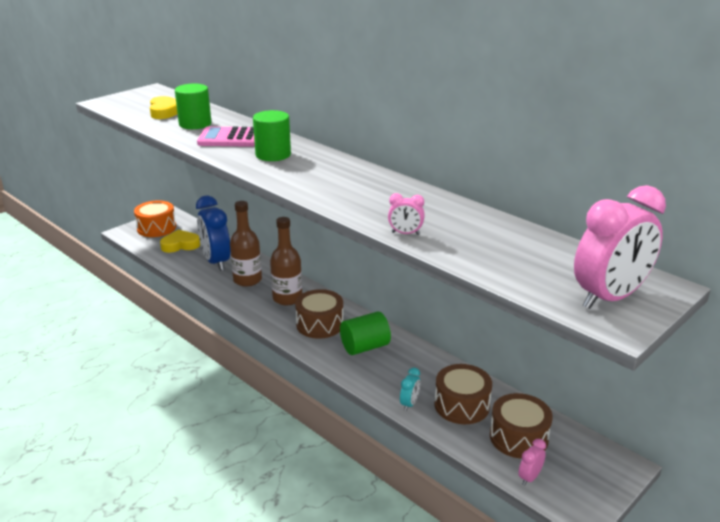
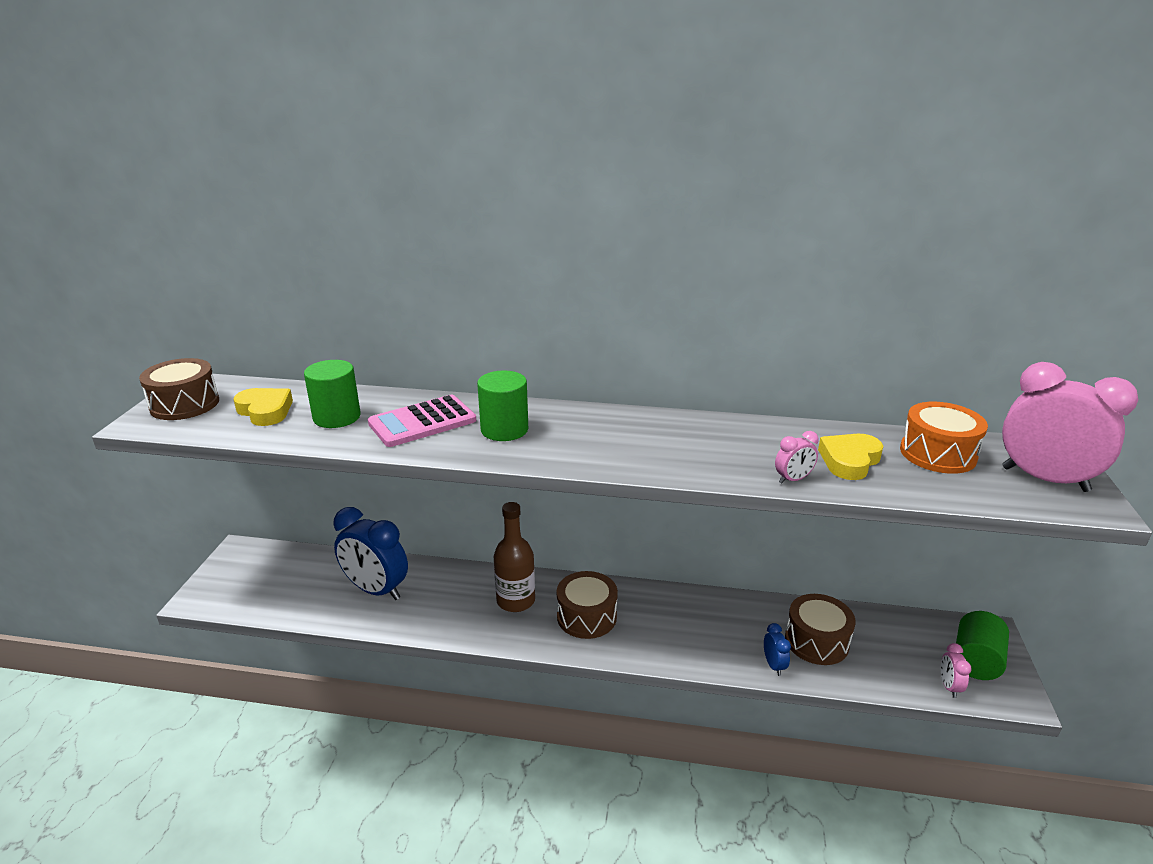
camera: 35 degrees left, 0 degrees up
(156, 228) = (239, 575): orange drum -> orange drum (937, 454)
(180, 245) = (301, 586): yellow heart -> yellow heart (849, 461)
(247, 280) = (442, 597): brown bottle -> none
(365, 347) = (661, 621): green cylinder -> green cylinder (976, 661)
(409, 404) = (773, 665): turquoise clock -> blue clock
(518, 437) = (895, 649): brown drum -> brown drum (184, 404)
(609, 298) = (1044, 479): pink clock -> pink clock turned 75 degrees counterclockwise

